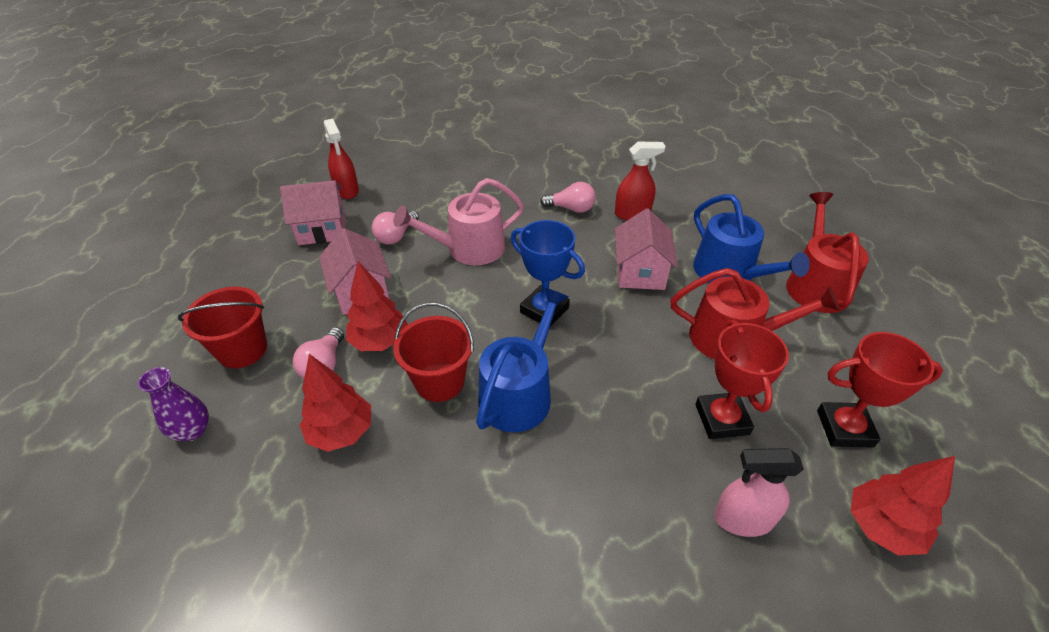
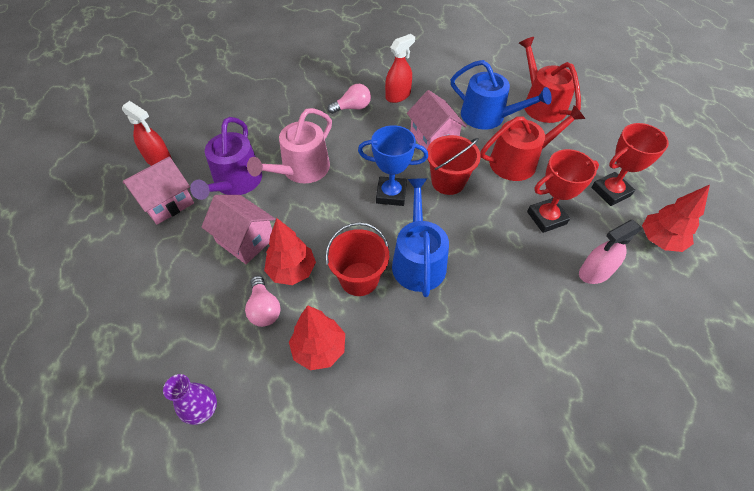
camera: 30 degrees left, 10 degrees up
(242, 350) = (187, 330): red bucket -> red bucket (448, 182)
(396, 236) = (235, 182): pink light bulb -> purple watering can
(722, 419) = (546, 218): red trophy -> red trophy turned 75 degrees counterclockwise

